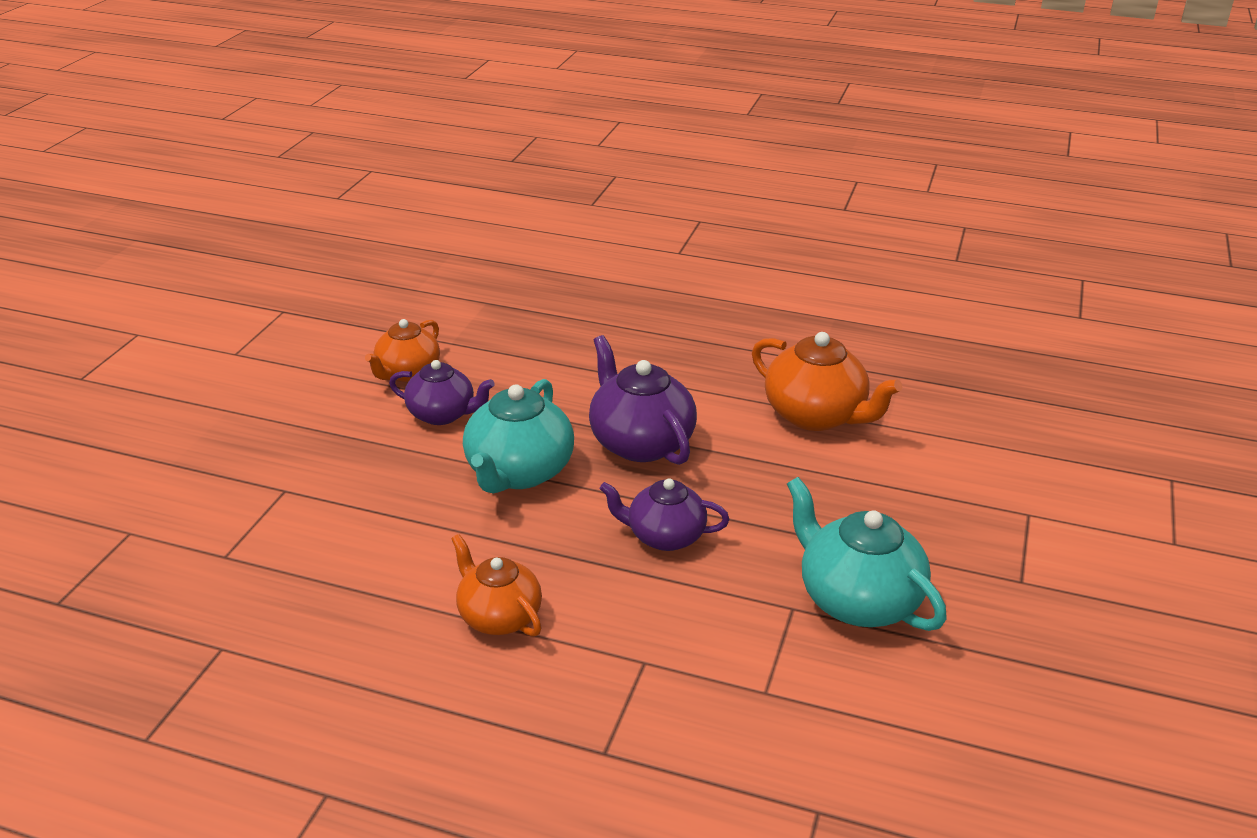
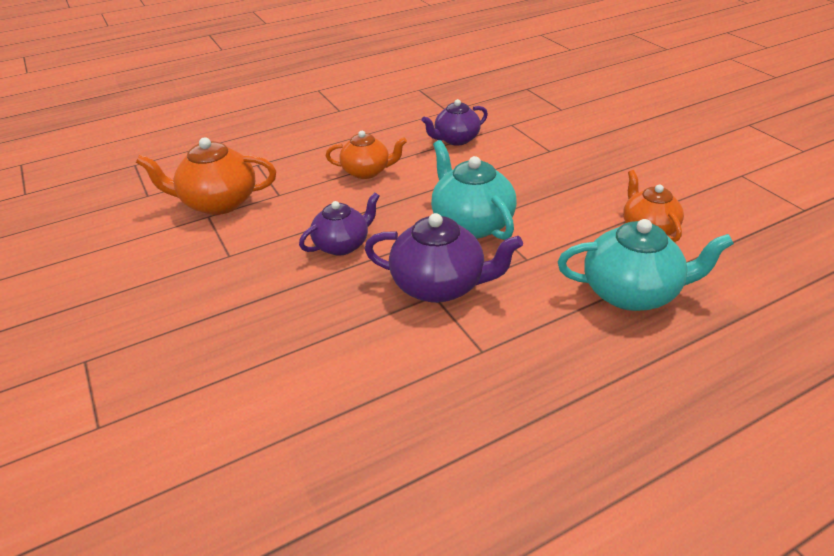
camera: 135 degrees right, 5 degrees up
(442, 414) = (573, 222): purple teapot -> purple teapot (456, 139)
(816, 415) = (351, 402): orange teapot -> orange teapot (218, 203)
(857, 600) = (194, 281): turquoise teapot -> turquoise teapot (632, 292)

